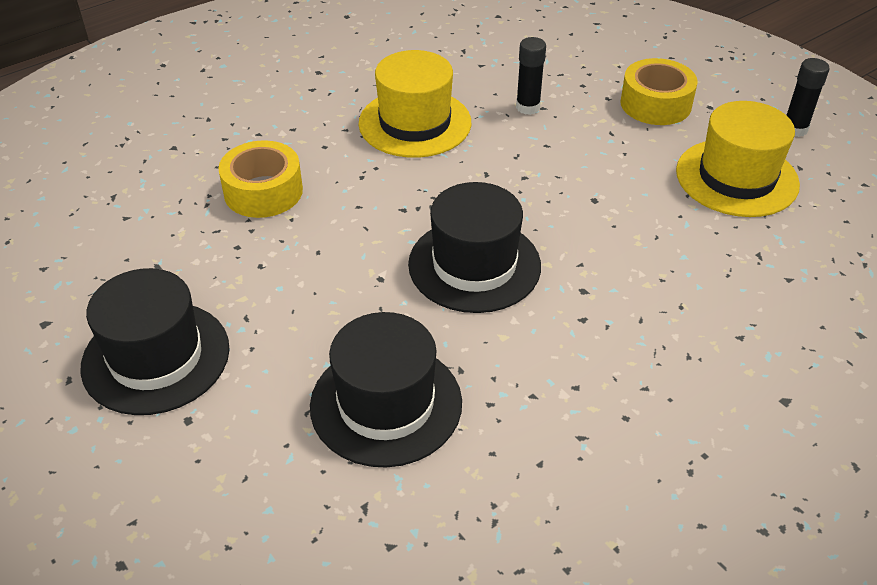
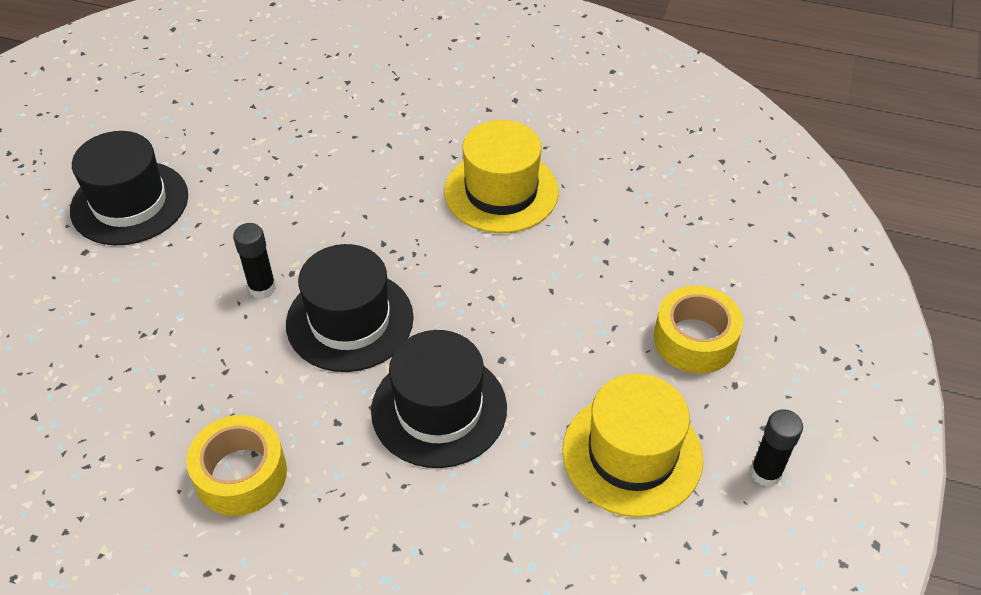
camera: 55 degrees right, 5 degrees up
(263, 191) = (337, 155): yellow tape -> yellow tape (241, 474)
(386, 404) = (162, 346): black hat -> black hat (439, 409)
(528, 107) = (595, 251): black glue stick -> black glue stick (262, 288)

